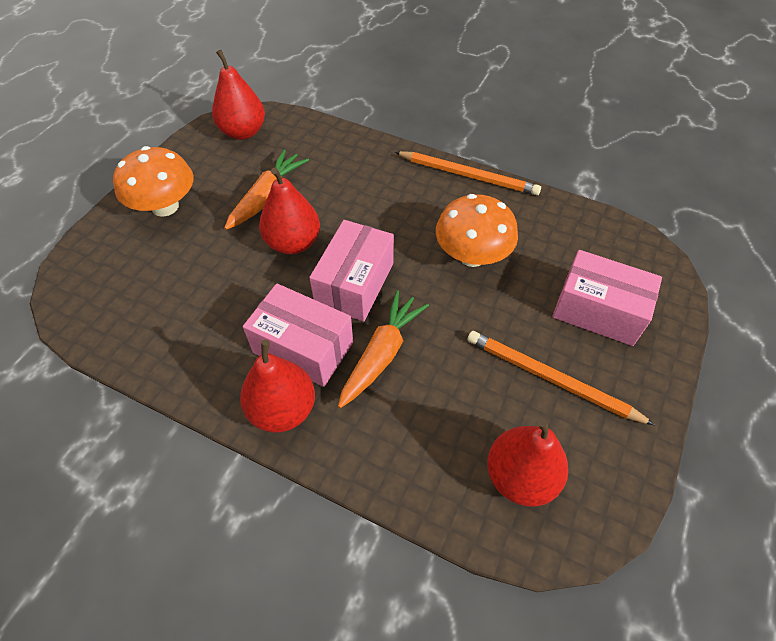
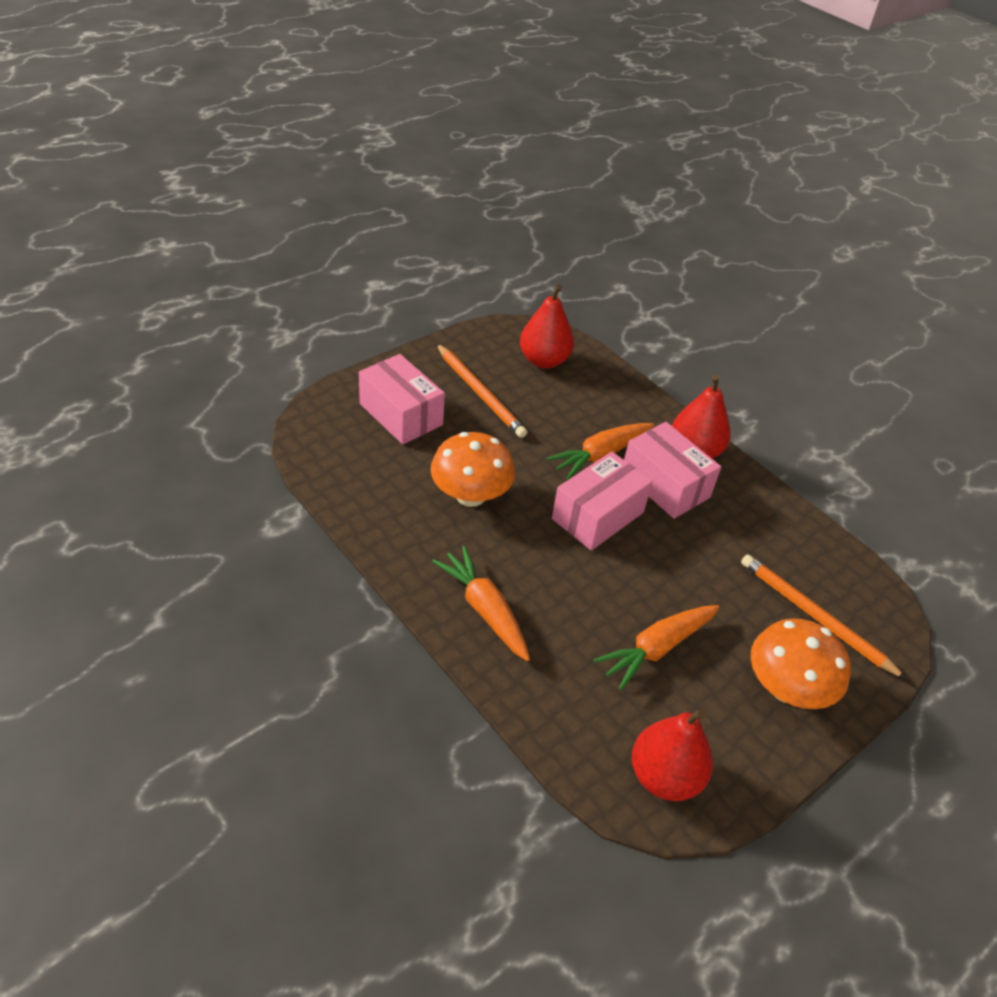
camera: 160 degrees left, 10 degrees down
(293, 243) = (644, 579): red pear -> none
(401, 176) = (485, 610): none -> orange carrot
(468, 175) = (406, 577): orange pencil -> orange pencil (815, 617)

